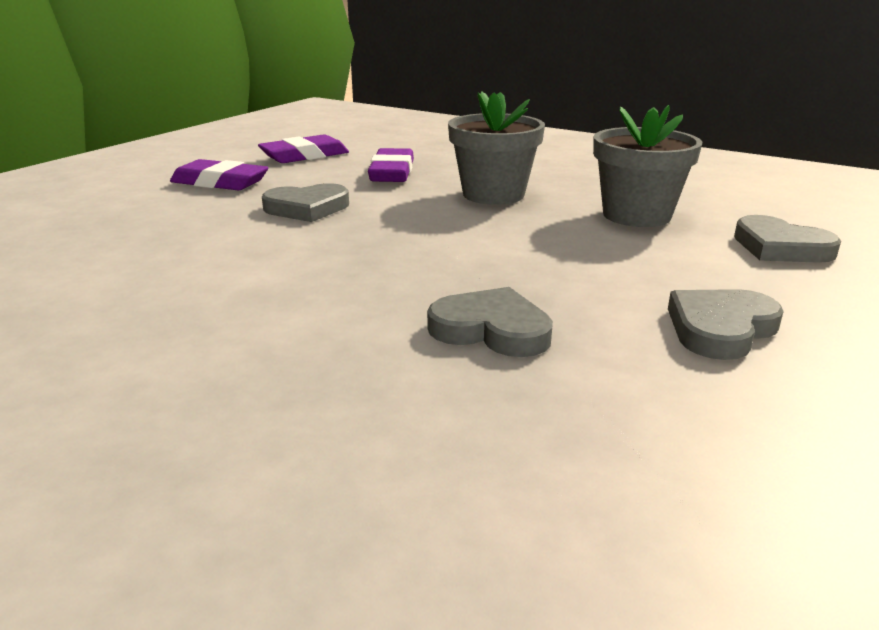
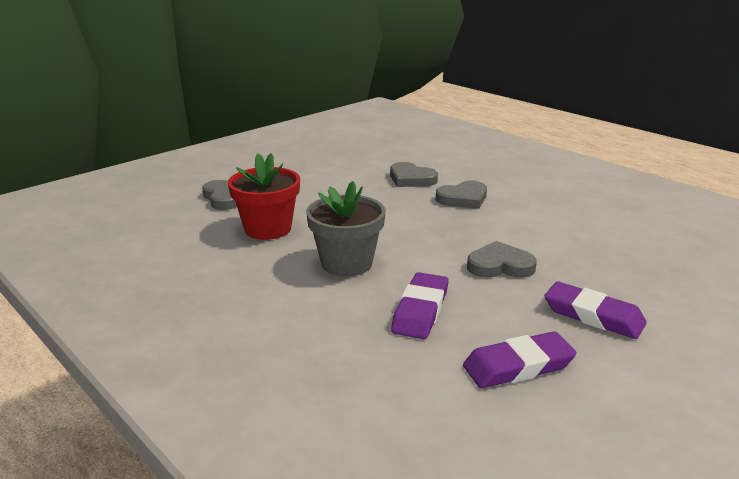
camera: 165 degrees left, 0 degrees up
(636, 215) = (268, 229): grey flower pot -> red flower pot
(720, 329) = (320, 170): grey heart -> grey heart (463, 198)

